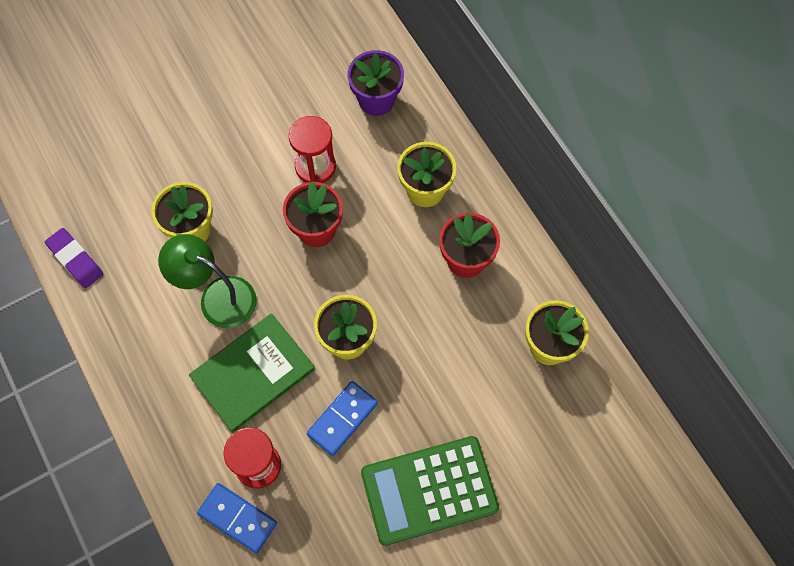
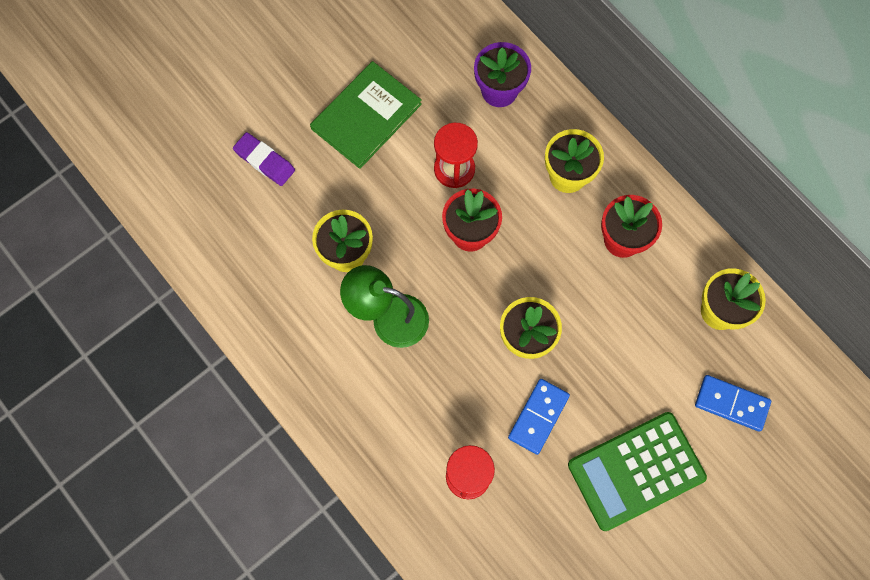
camera: 10 degrees left, 5 degrees up
(75, 260) = (238, 304): purple eraser -> purple eraser (264, 161)
(237, 518) = (460, 530): blue domino -> blue domino (731, 404)
(253, 373) = (441, 387): green book -> green book (366, 116)

